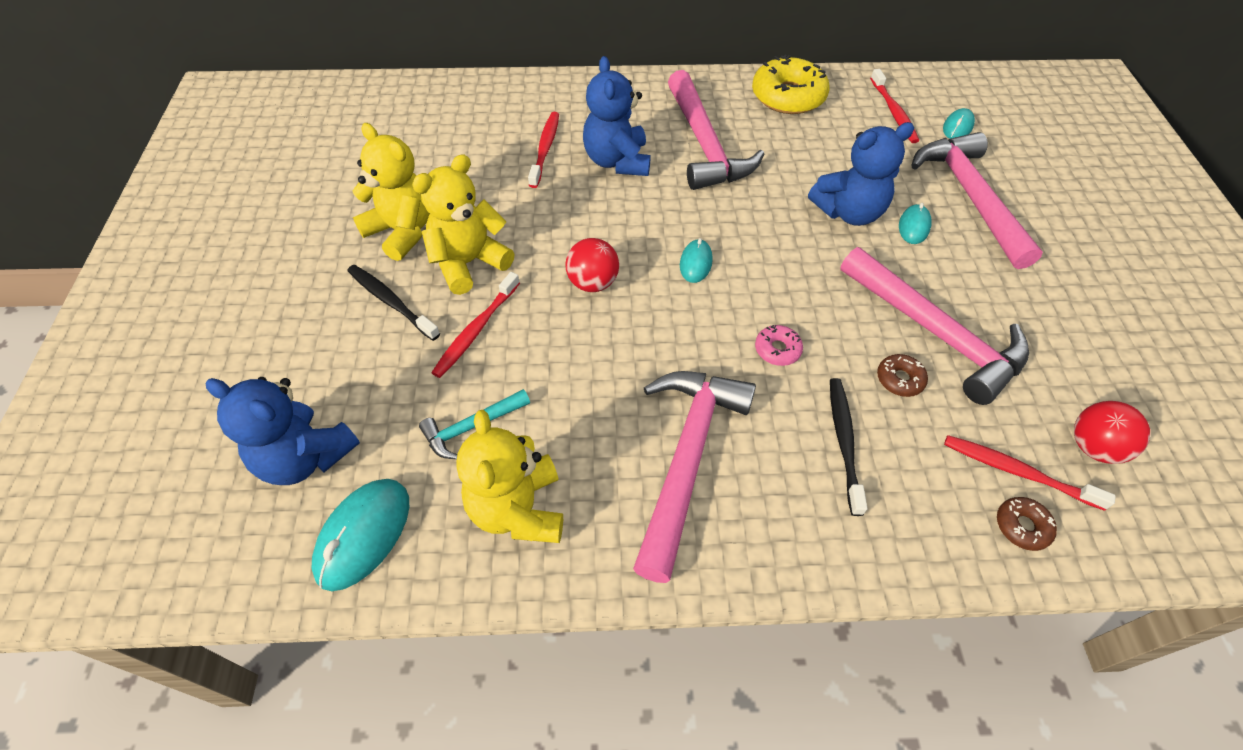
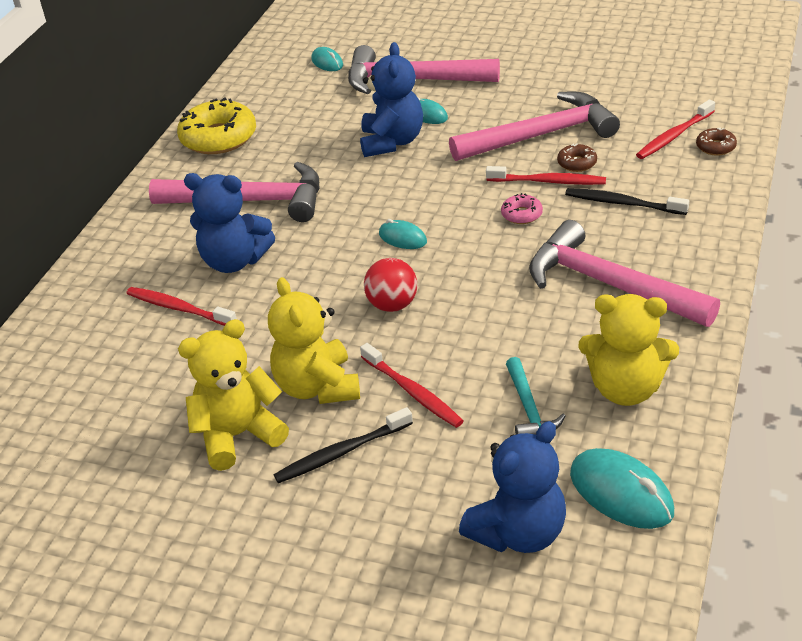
camera: 65 degrees left, 15 degrees down
(893, 112) = (284, 88): red toothbrush -> red toothbrush (548, 181)
(1093, 447) = (665, 101): red ball -> none

